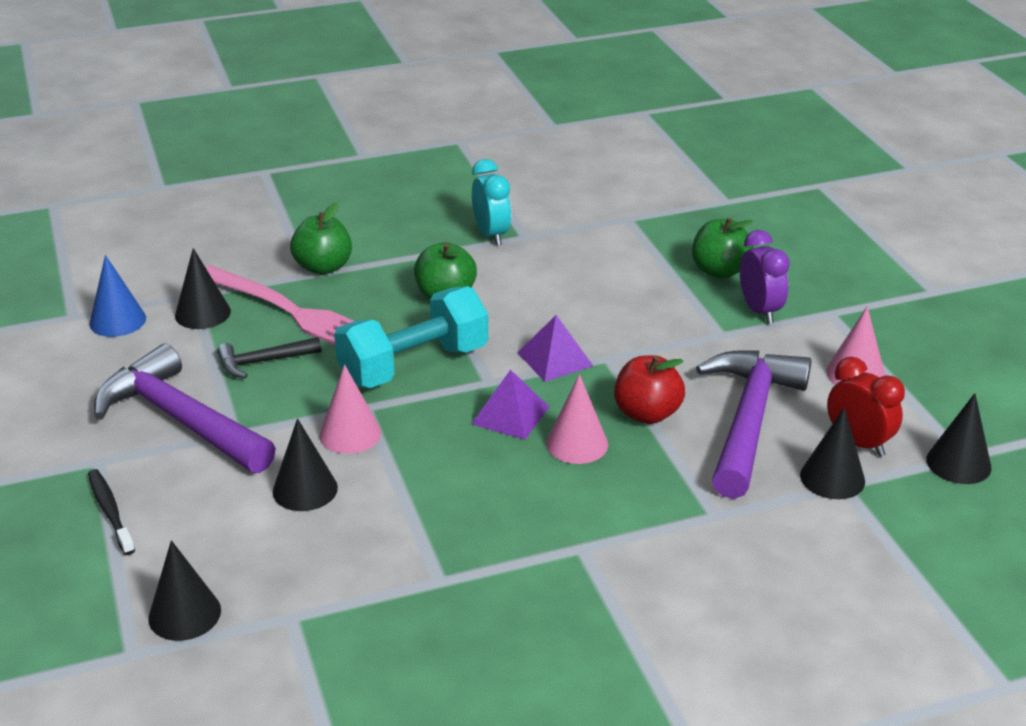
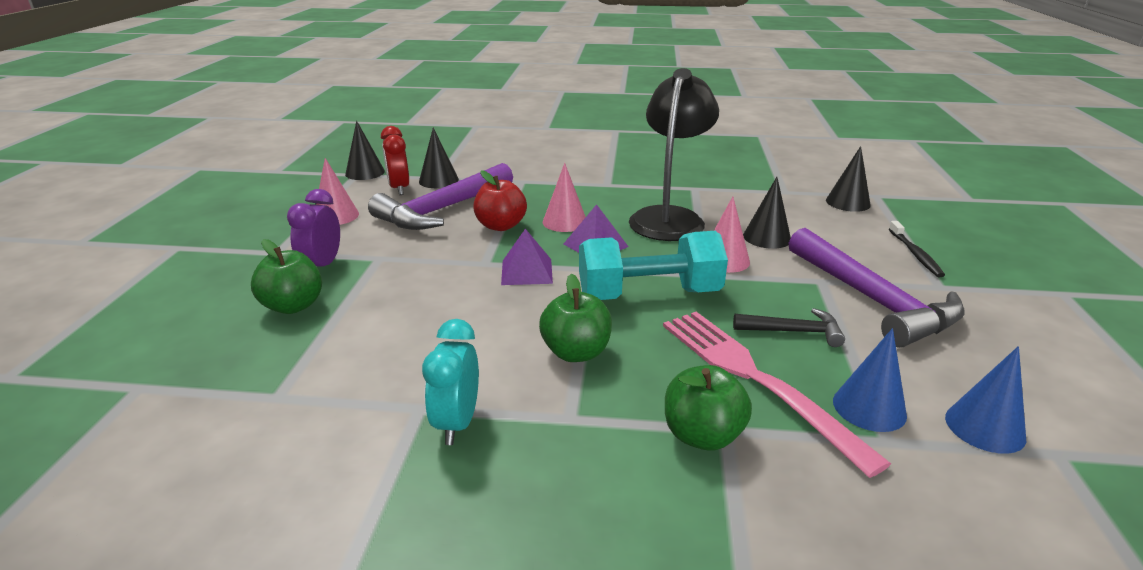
camera: 155 degrees left, 5 degrees down
(202, 313) = (869, 407): black cone -> blue cone
(446, 492) = (669, 217): none -> black lamp

